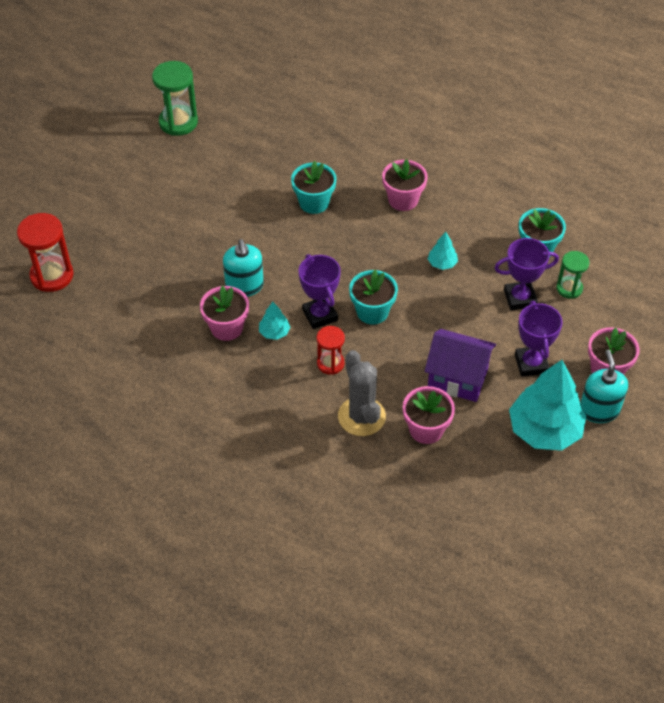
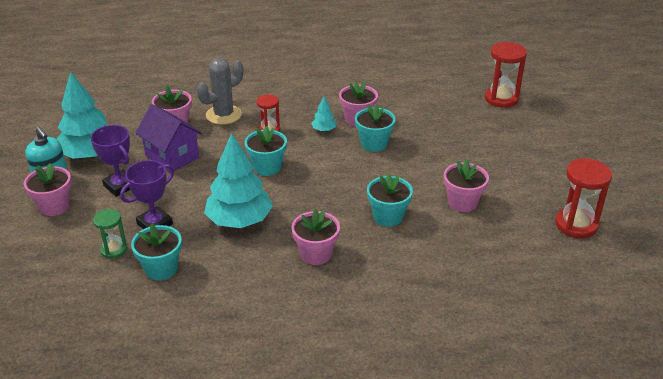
camera: 145 degrees right, 15 degrees down
(178, 122) = (576, 225): green hourglass -> red hourglass
(239, 184) = (462, 202): none -> pink flower pot
(244, 286) = (374, 144): turquoise soap dispenser -> turquoise flower pot
(320, 315) = (303, 150): purple trophy -> none
(361, 416) = (223, 115): grey cactus -> grey cactus turned 75 degrees counterclockwise
(442, 263) = (239, 220): turquoise tree -> turquoise tree, size x2.27
(457, 378) = (172, 157): purple house -> purple house turned 60 degrees clockwise

